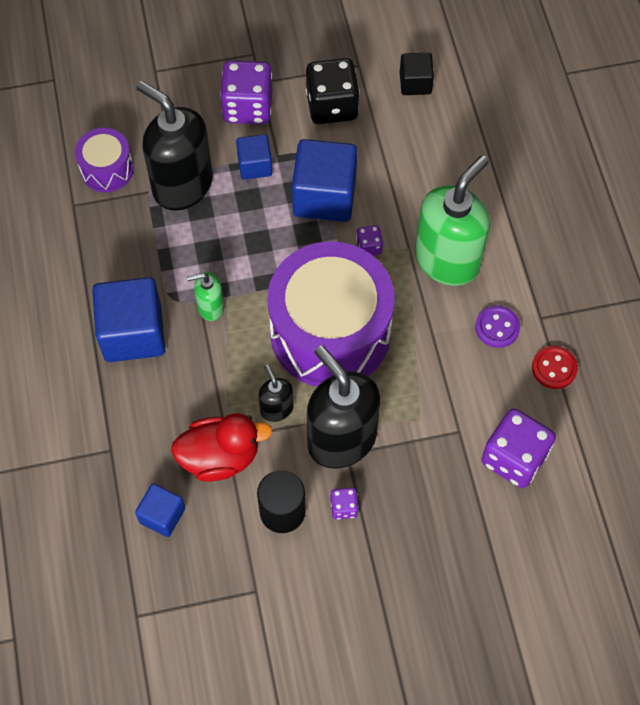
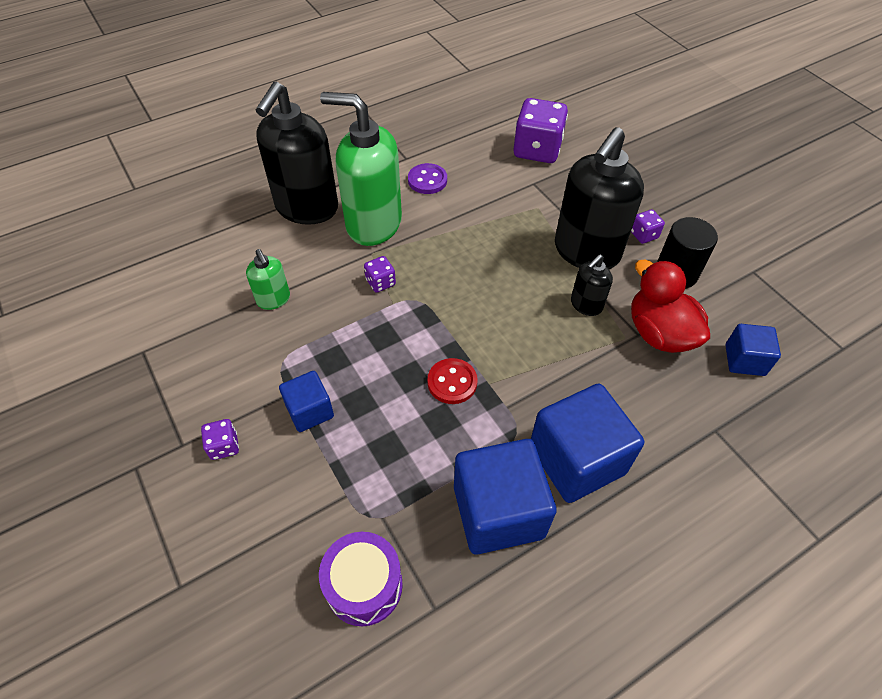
camera: 110 degrees left, 10 degrees down
(182, 185) = (361, 480): black soap dispenser -> black soap dispenser (306, 208)
(210, 307) = (508, 394): green soap dispenser -> green soap dispenser (273, 299)
(248, 107) = (224, 446): purple dice -> purple dice, size x0.47
(324, 196) = (332, 334): blue cube -> blue cube (498, 511)
(330, 332) = (487, 287): purple drum -> none
(332, 106) = (207, 360): black dice -> none
(415, 83) = (162, 295): black cube -> none
(554, 368) = (448, 143): red button -> red button (452, 382)

